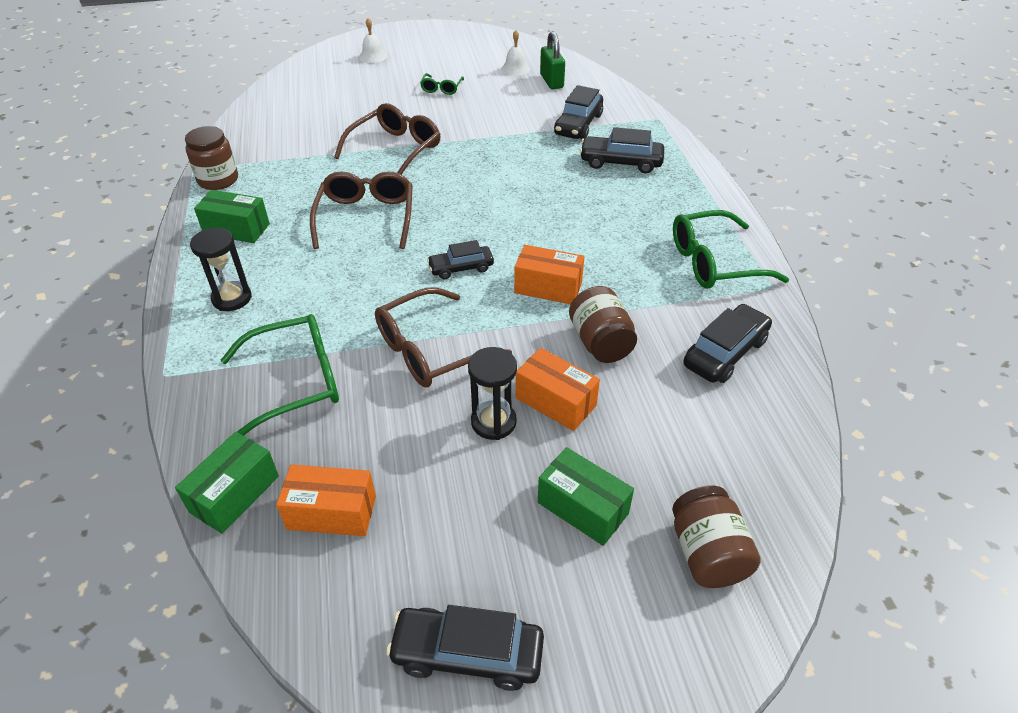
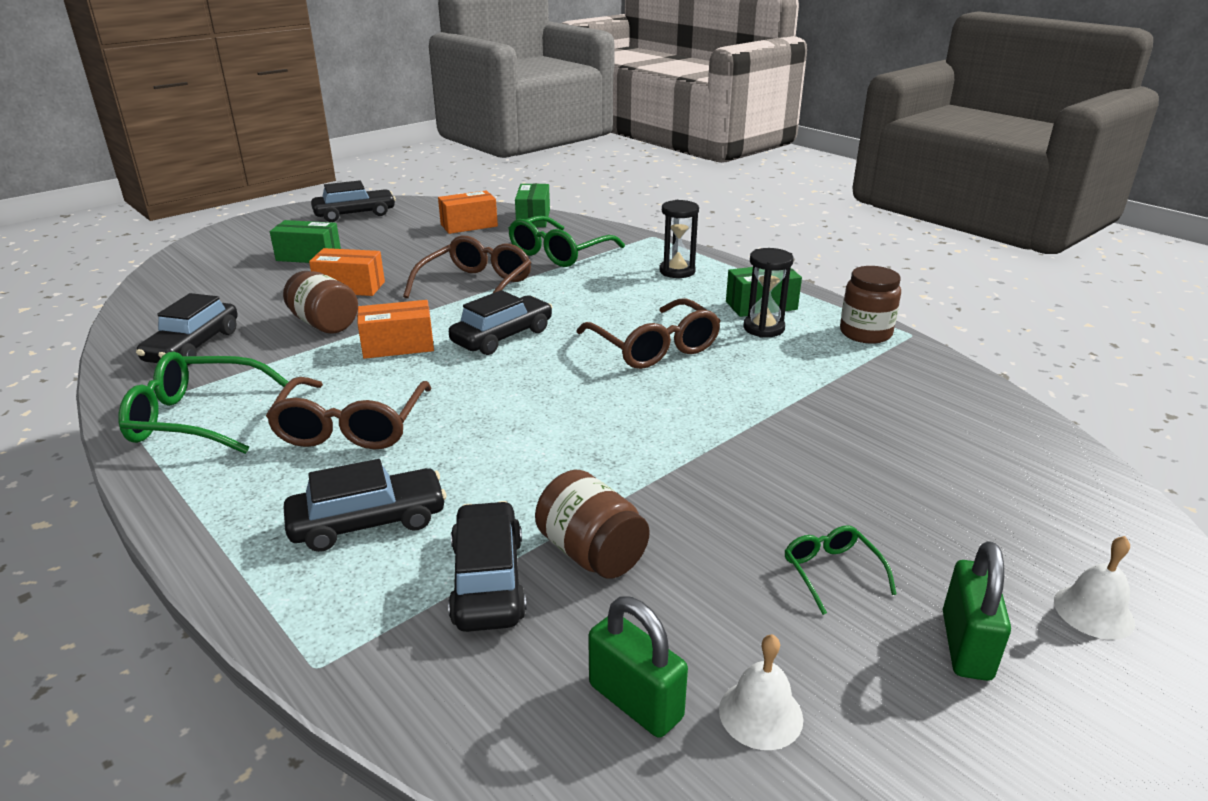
camera: 150 degrees right, 15 degrees down
(395, 150) = (734, 427): brown glasses -> brown glasses (351, 427)
(429, 62) = (966, 645): none -> green padlock
(461, 268) = (502, 336): black car -> black car, size x1.50
(493, 422) = (394, 269): black hourglass -> black hourglass (763, 328)
(707, 553) = (218, 260): brown jar -> brown jar (591, 553)
(714, 262) = (197, 418): green glasses -> green glasses turned 135 degrees counterclockwise

